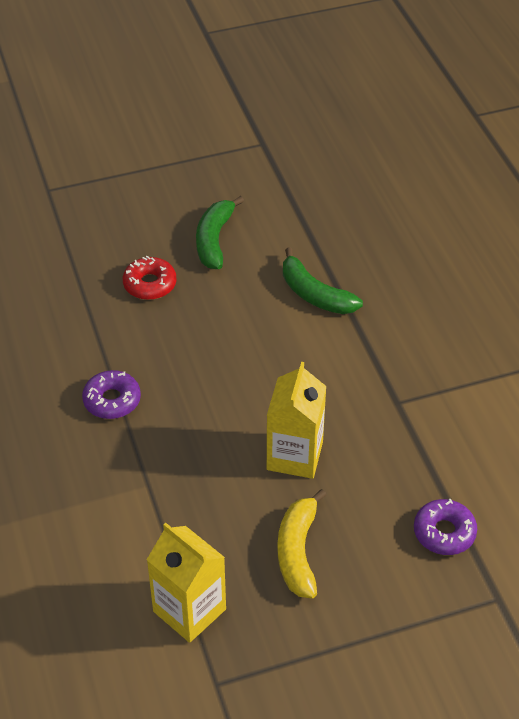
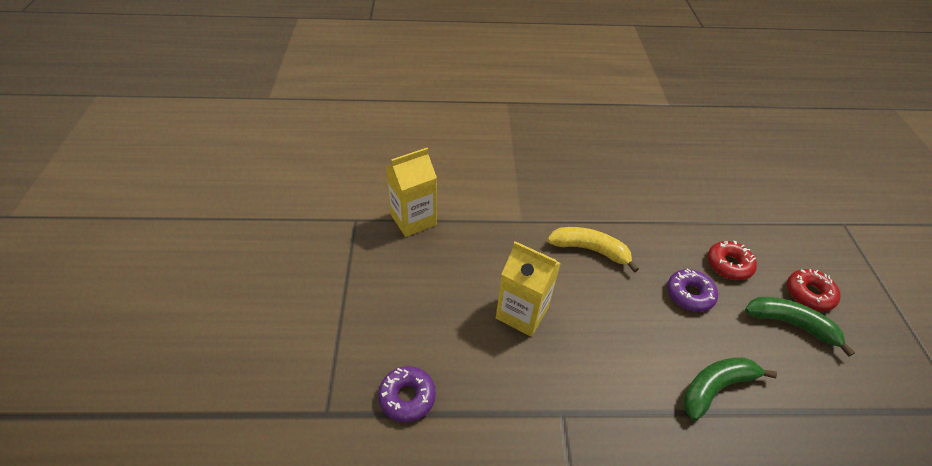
camera: 105 degrees right, 0 degrees up
(112, 400) = (603, 218): purple donut -> purple donut (689, 294)
(168, 225) = (809, 294): none -> red donut
(298, 551) = (432, 289): yellow banana -> yellow banana (590, 250)

